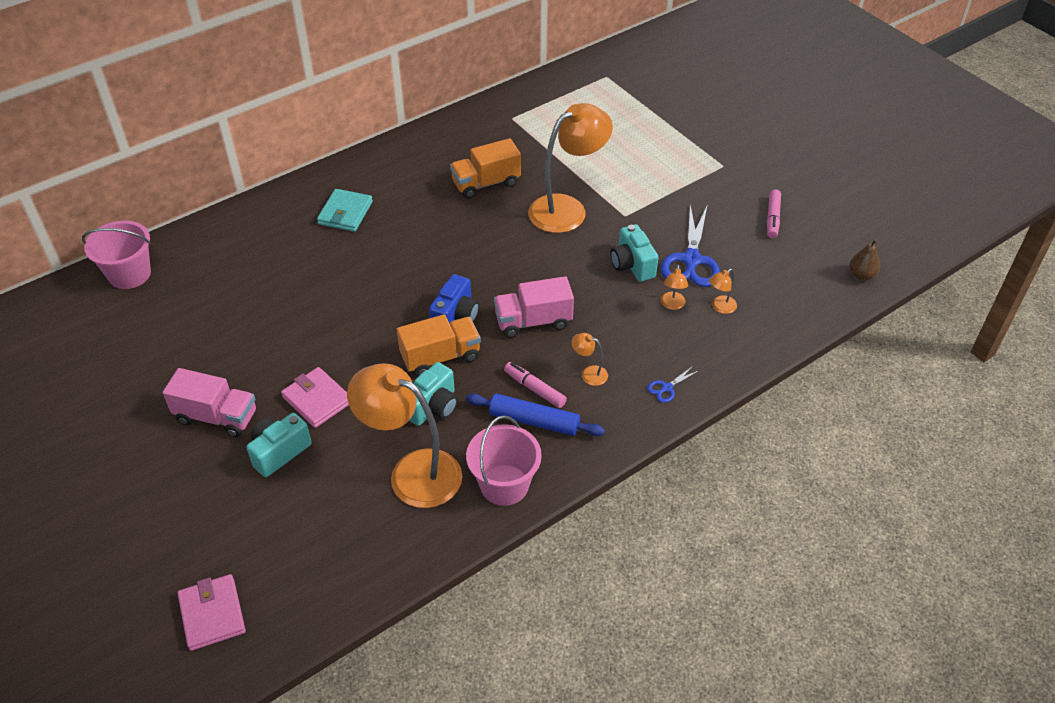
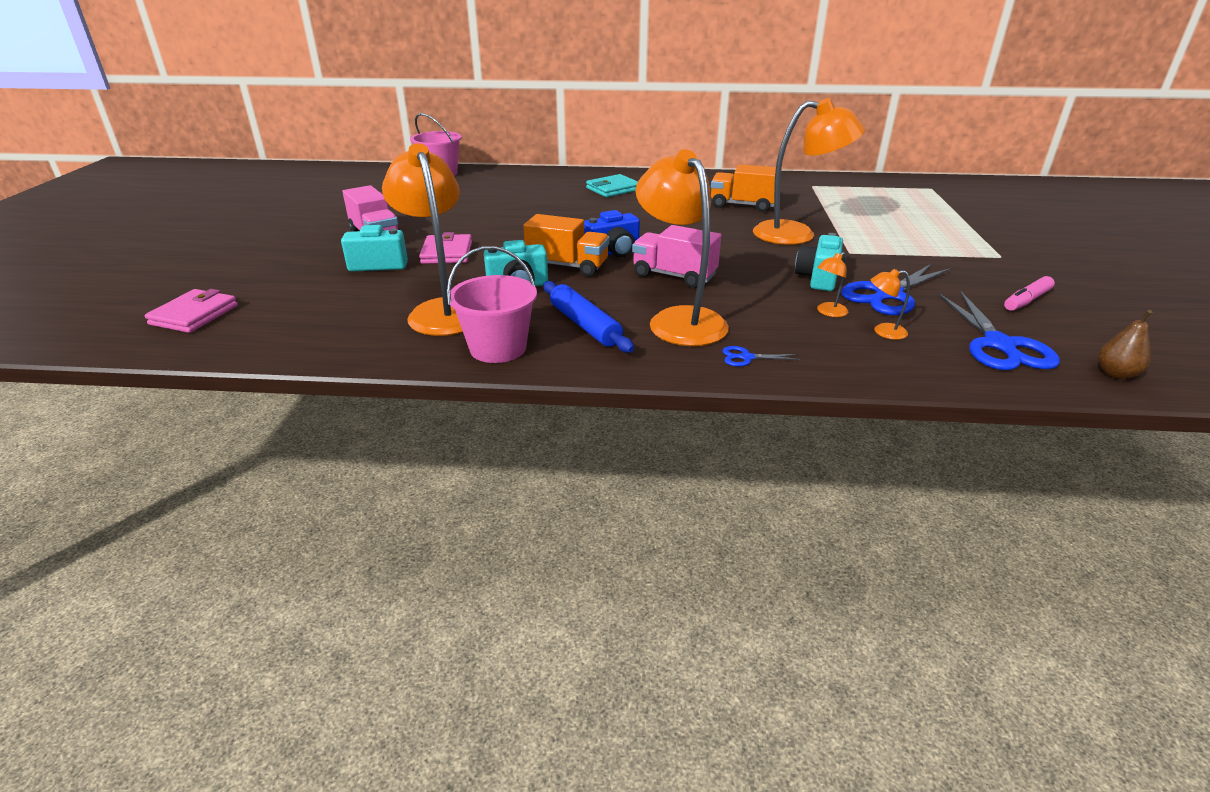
camera: 40 degrees right, 15 degrees down
(535, 389) = (615, 309): pink marker -> none
(589, 374) = (679, 319): orange lamp -> orange lamp, size x2.49
(789, 281) = (999, 345): none -> blue scissors

